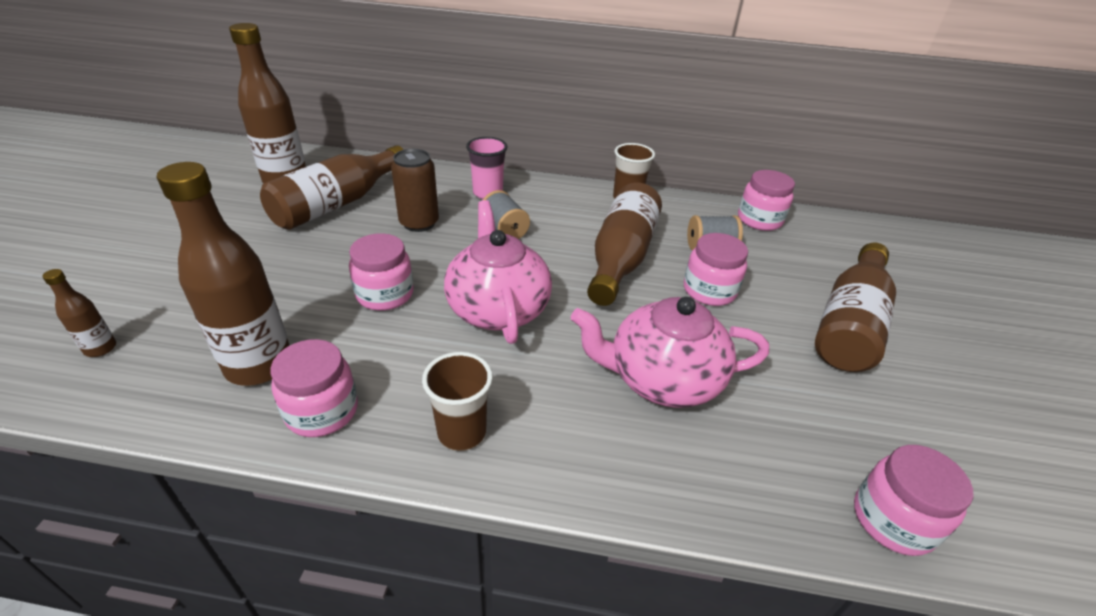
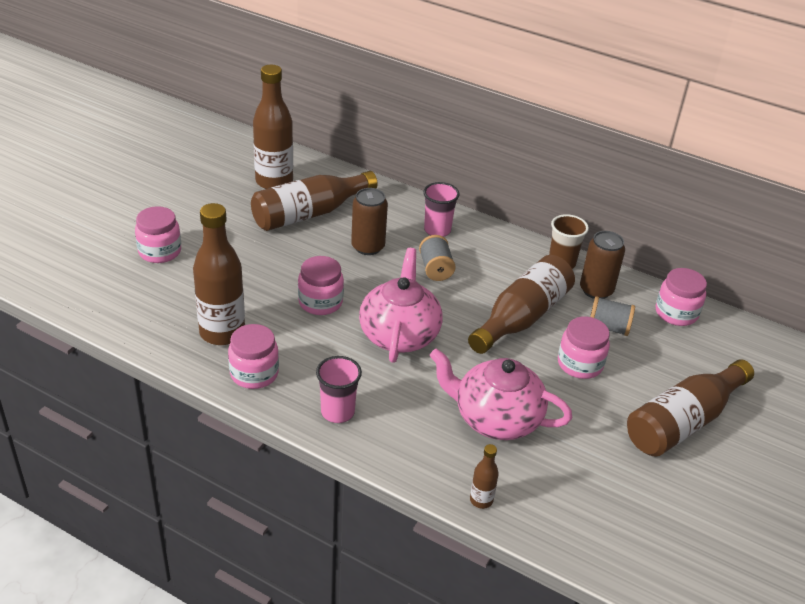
camera: 20 degrees right, 0 degrees up
(100, 348) = (128, 294): brown bottle -> brown bottle (481, 500)
(462, 432) = (337, 412): brown cup -> pink cup
(674, 215) = (596, 290): none -> brown can
(892, 520) = (599, 549): pink jar -> pink jar (160, 251)

